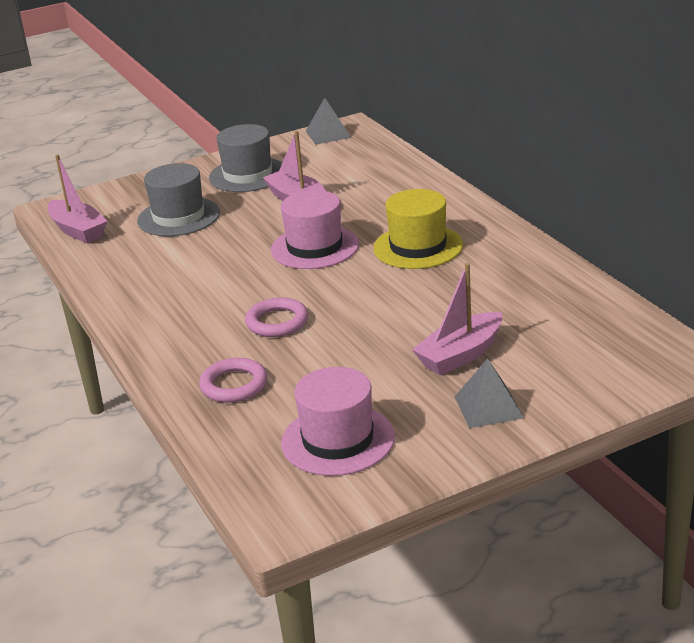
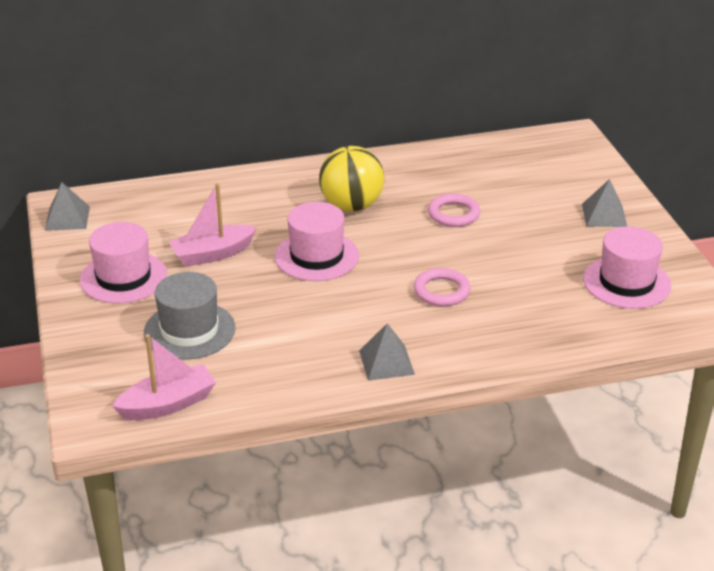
camera: 80 degrees left, 5 degrees up
(149, 313) = (386, 362): none -> grey pyramid
(234, 385) = (533, 323): pink ring -> pink ring (453, 214)
(248, 175) = (123, 277): grey hat -> pink hat
(418, 247) = (351, 205): yellow hat -> yellow ball
(460, 355) = (532, 214): pink boat -> none

